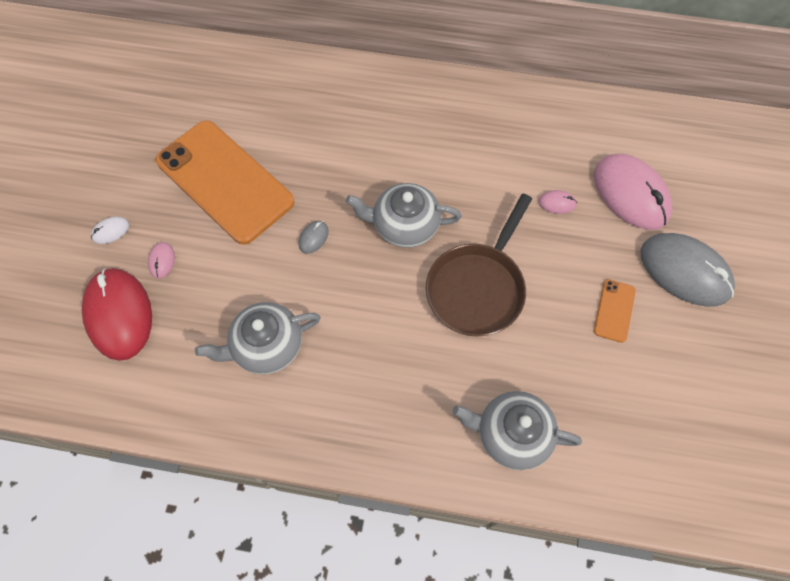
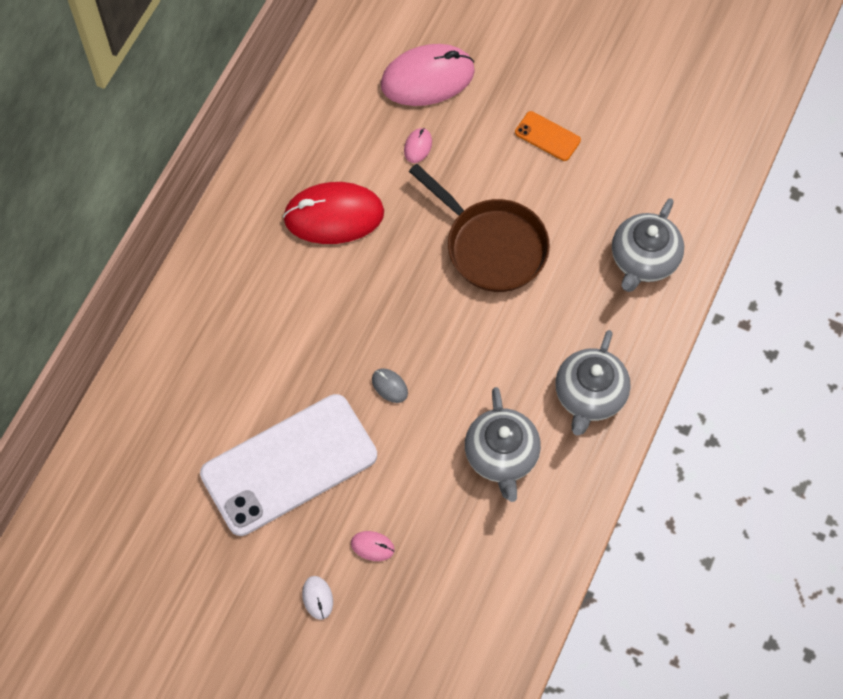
camera: 75 degrees left, 0 degrees up
(119, 315) = (426, 599): red mouse -> red mouse (334, 216)
(225, 181) = (289, 464): orange phone -> white phone
(404, 225) = (401, 294): grey teapot -> grey teapot (589, 395)
(685, 271) = (524, 64): grey mouse -> none

